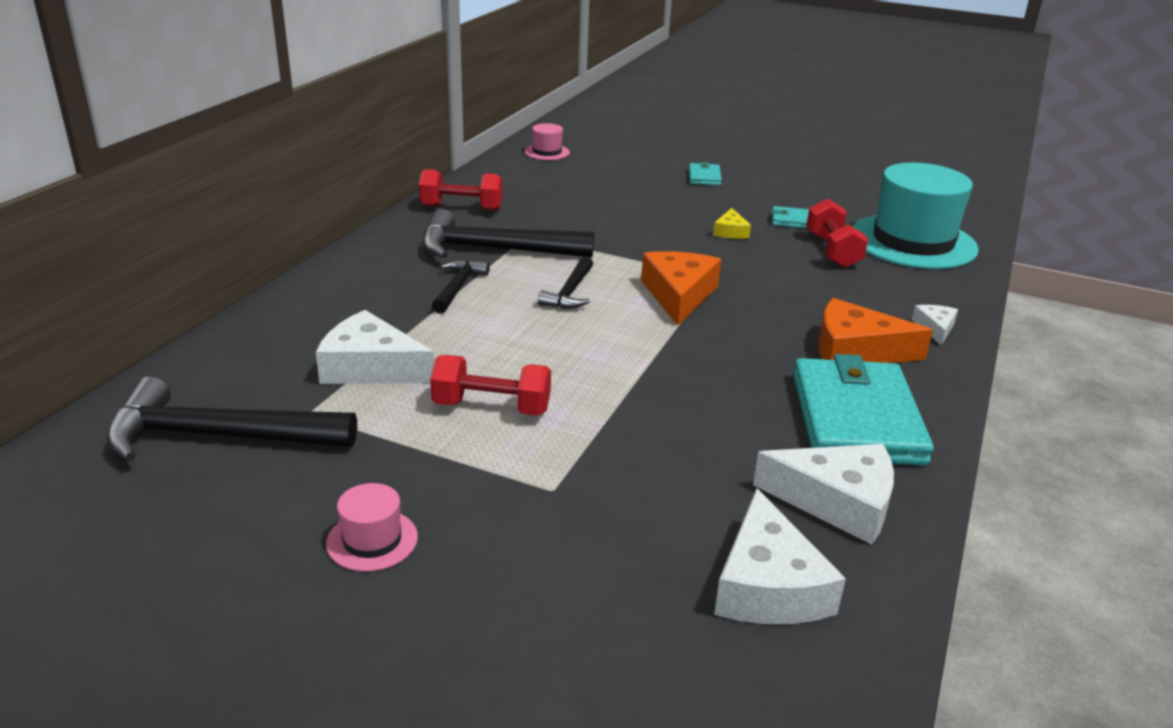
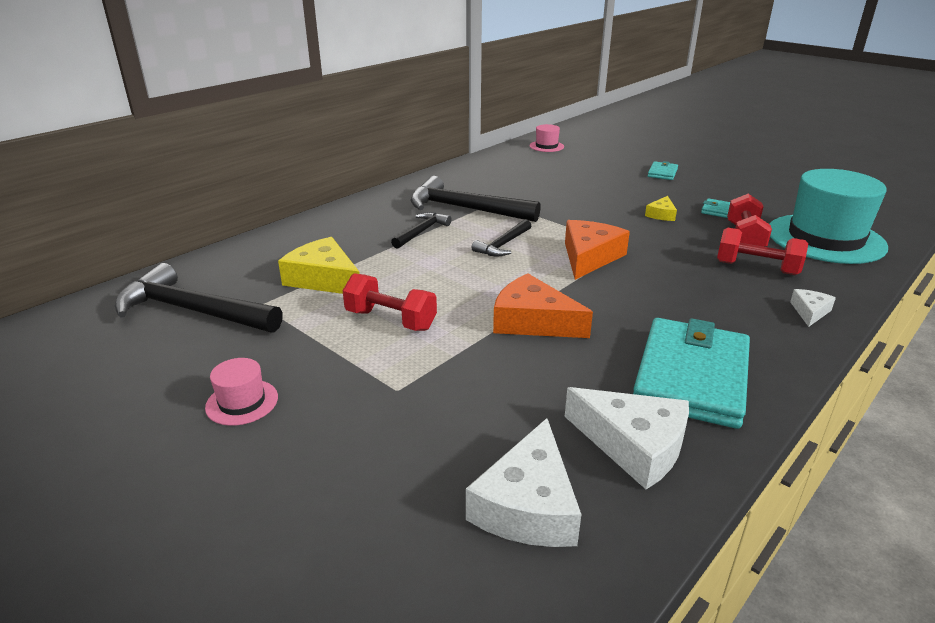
camera: 20 degrees right, 0 degrees up
(370, 367) = (324, 279): white cheese -> yellow cheese
(461, 208) = (459, 178): red dumbbell -> red dumbbell (756, 268)
(856, 350) = (722, 320): orange cheese -> orange cheese (533, 321)

